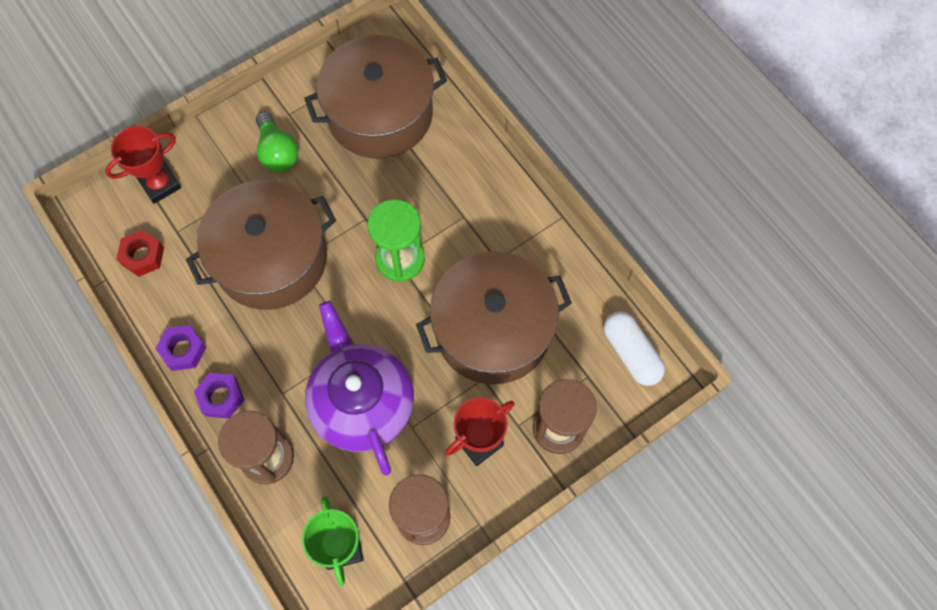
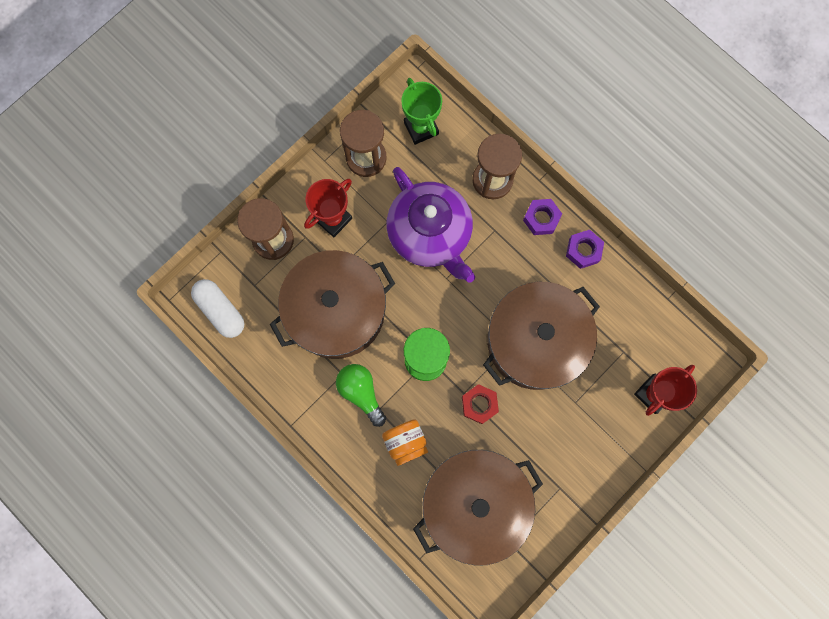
camera: 170 degrees right, 10 degrees up
(143, 256) = (644, 324): red nut -> red nut (479, 404)
(277, 152) = (559, 445): green light bulb -> green light bulb (361, 392)
(439, 180) = (405, 442): none -> orange jar

